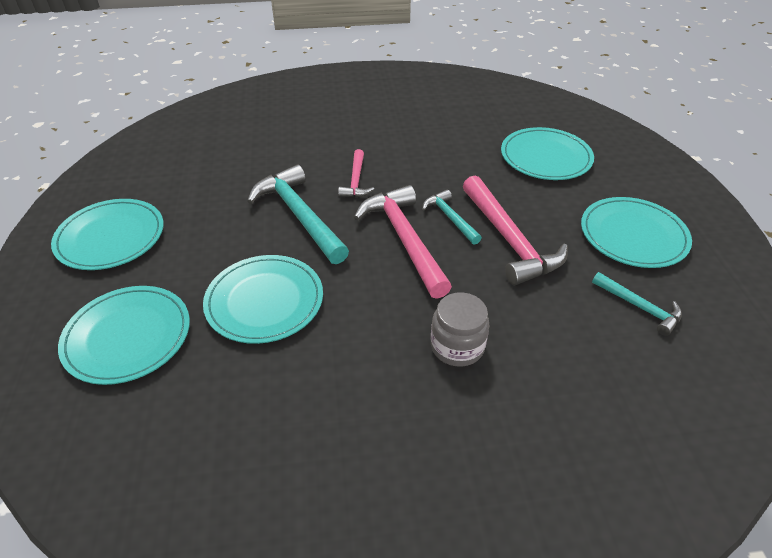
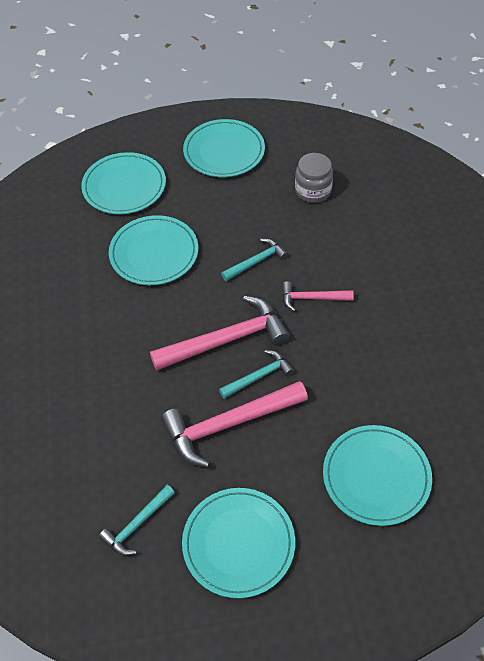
camera: 90 degrees right, 10 degrees up
(299, 215) = (256, 261): turquoise hammer -> turquoise hammer, size x0.54
(457, 346) = (102, 377): grey jar -> grey jar (313, 191)

